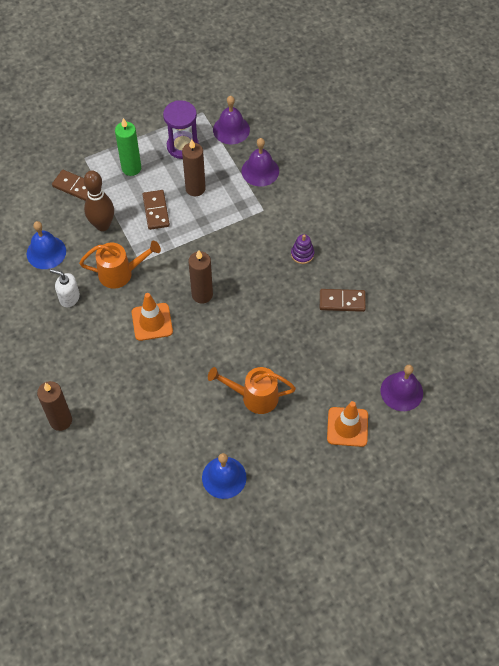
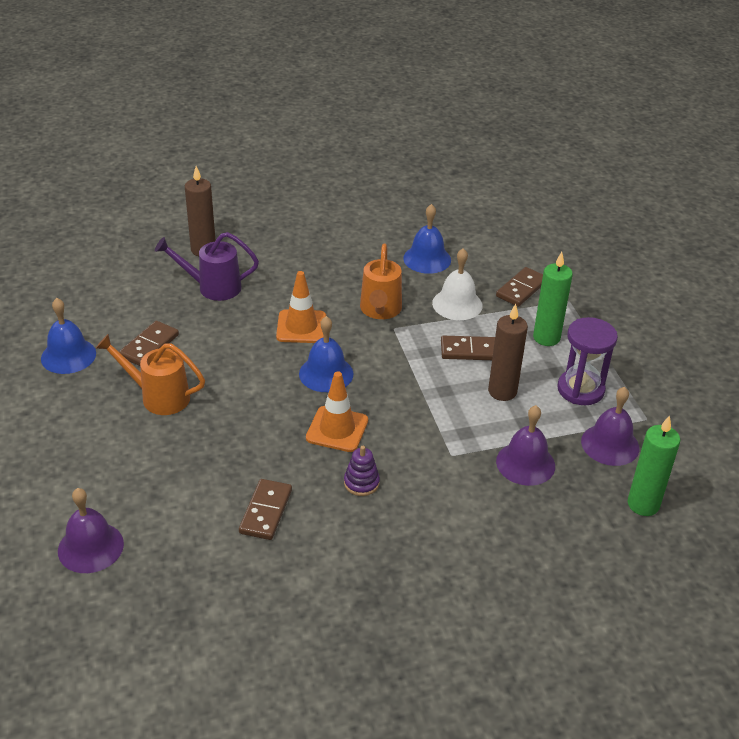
camera: 100 degrees right, 20 degrees down
(69, 297) = (358, 269): white soap dispenser -> none
(102, 225) = (457, 304): brown bowling pin -> white bell
(114, 398) = (212, 287): none -> purple watering can
(198, 422) = (149, 346): none -> brown domino
(202, 294) = (326, 373): brown candle -> blue bell
(254, 397) = (158, 396): orange watering can -> orange watering can turned 90 degrees counterclockwise
(278, 113) = (643, 504): none -> green candle
(347, 427) = (70, 476): orange traffic cone -> orange traffic cone (337, 429)

